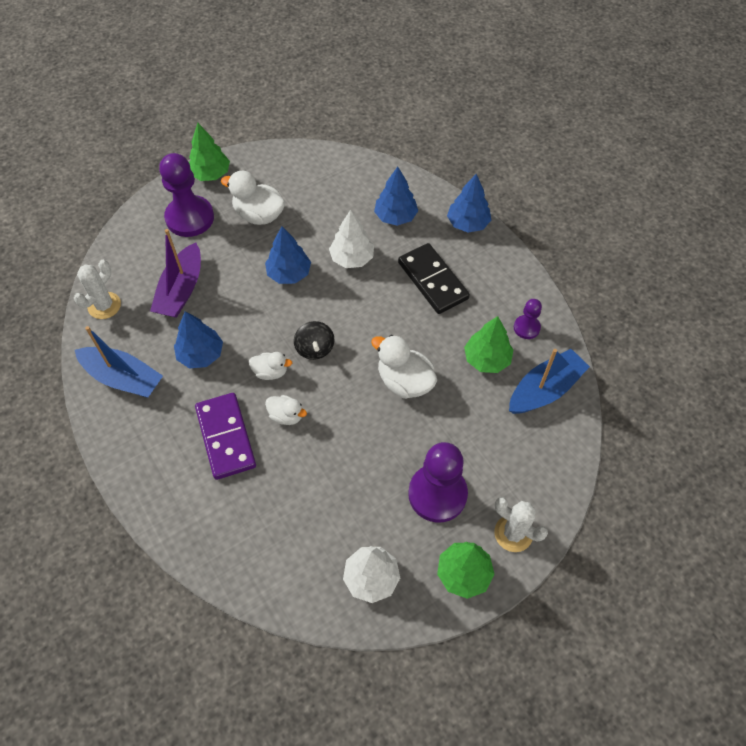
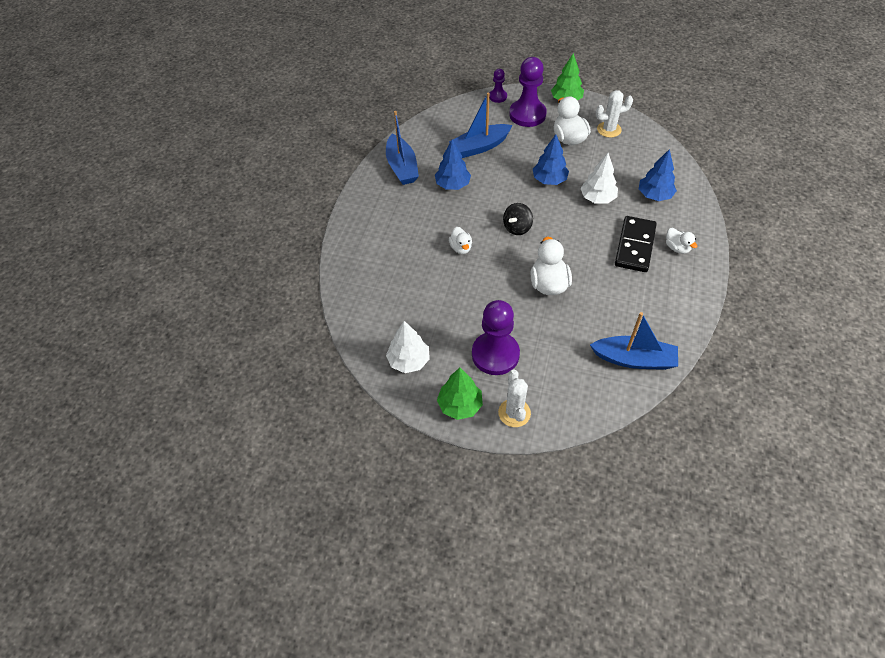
camera: 50 degrees right, 5 degrees down
(104, 305) = (433, 127): white cactus -> white cactus (609, 129)
(181, 290) = (480, 147): purple boat -> blue boat
(226, 437) = (418, 233): purple domino -> none
(270, 372) = (478, 220): white duck -> white duck (677, 248)
(468, 223) = (700, 232): blue tree -> none
(487, 359) = (616, 313): green tree -> none
(526, 328) = (666, 317): purple pawn -> purple pawn (498, 96)

